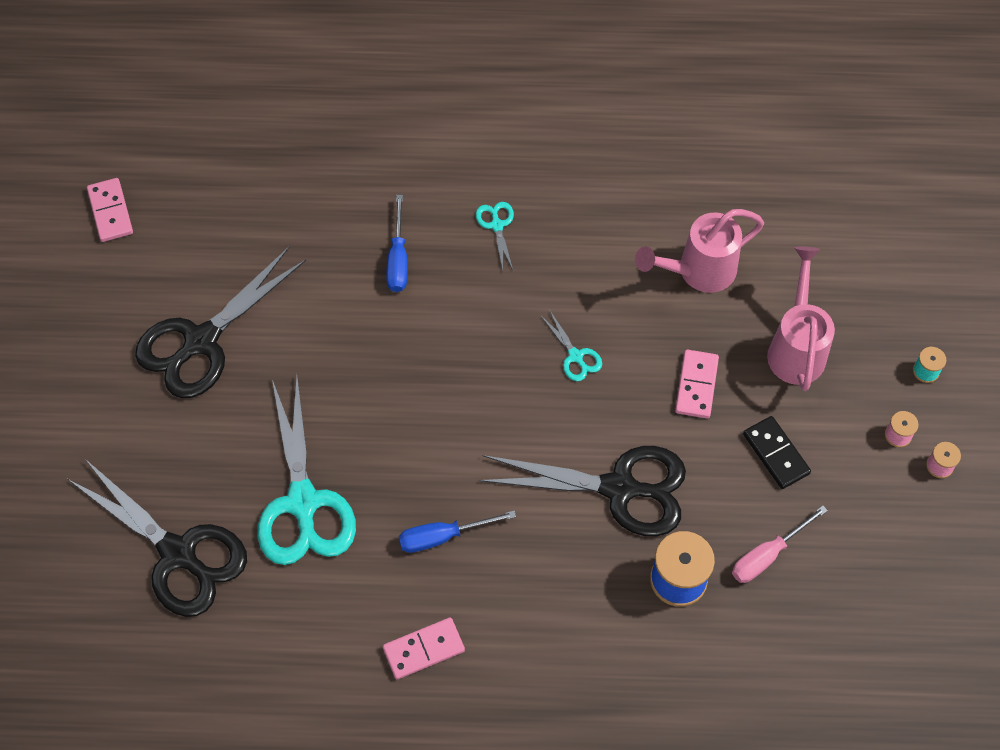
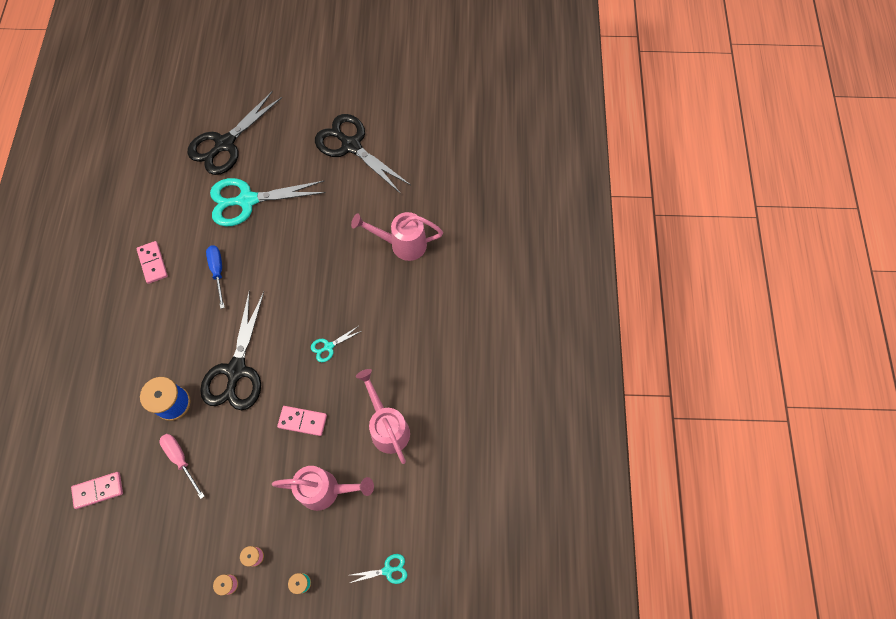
camera: 90 degrees right, 5 degrees up
(110, 211) = (437, 96): pink domino -> pink domino (98, 490)
(398, 259) = (402, 244): blue screwdriver -> pink watering can
(497, 225) = (425, 300): turquoise scissors -> turquoise scissors (388, 570)
(776, 454) = (249, 470): black domino -> none

